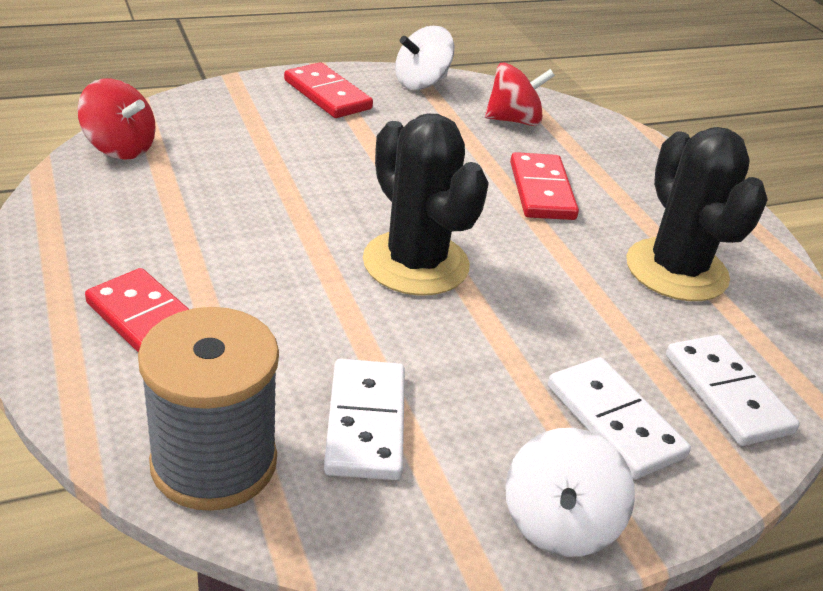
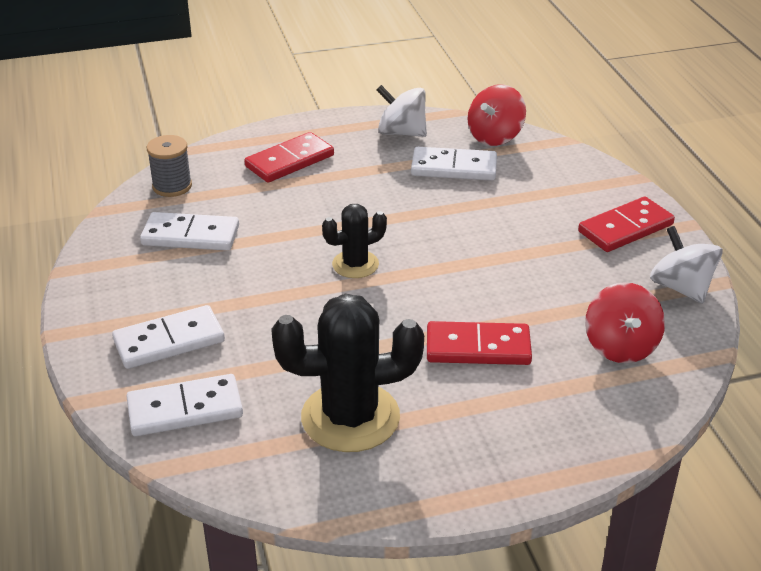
camera: 100 degrees right, 0 degrees up
(194, 182) = (454, 168): none -> white domino
(214, 462) = (172, 186): grey spool -> grey spool, size x0.58
(415, 263) = (355, 264): black cactus -> black cactus, size x0.55
(559, 523) = (92, 302): white spinning top -> white spinning top (401, 132)

